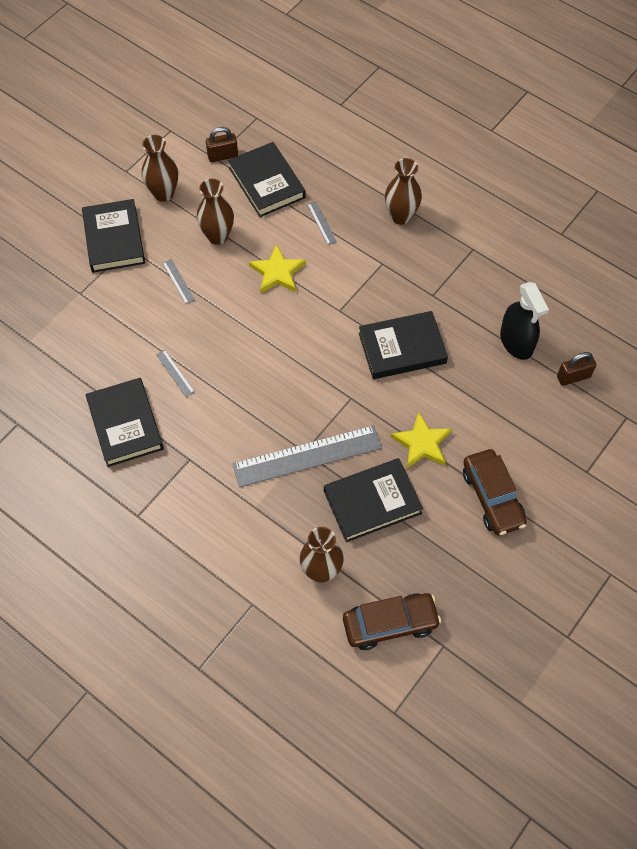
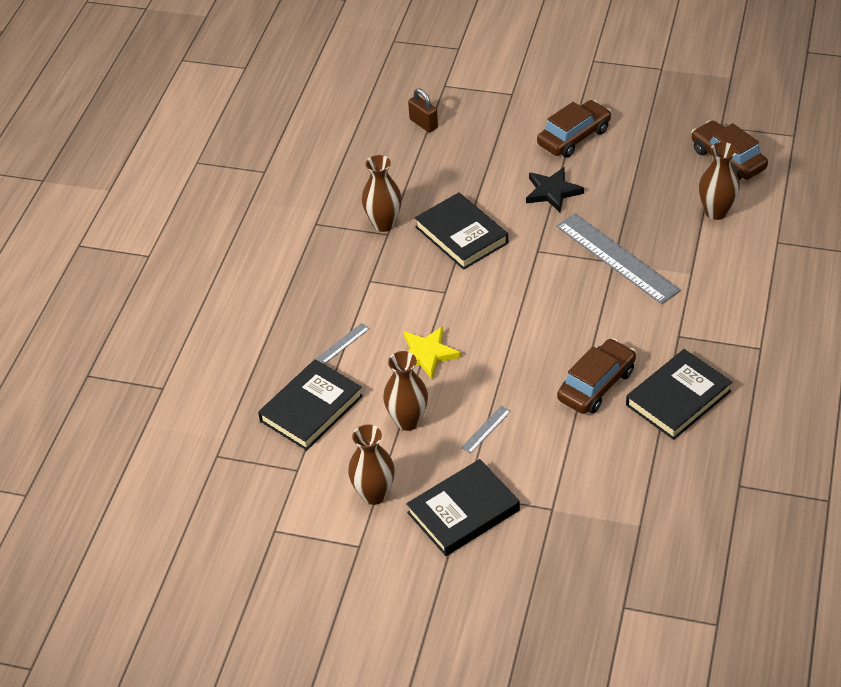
camera: 110 degrees left, 15 degrees down
(175, 373) = (596, 385): grey ruler -> brown car
(222, 156) = (291, 463): brown padlock -> none
(372, 502) = (630, 203): black book -> none
(401, 216) = (302, 286): brown vase -> brown vase (384, 224)
(422, 443) = (552, 192): yellow star -> black star
(516, 342) = (408, 166): black spray bottle -> none

